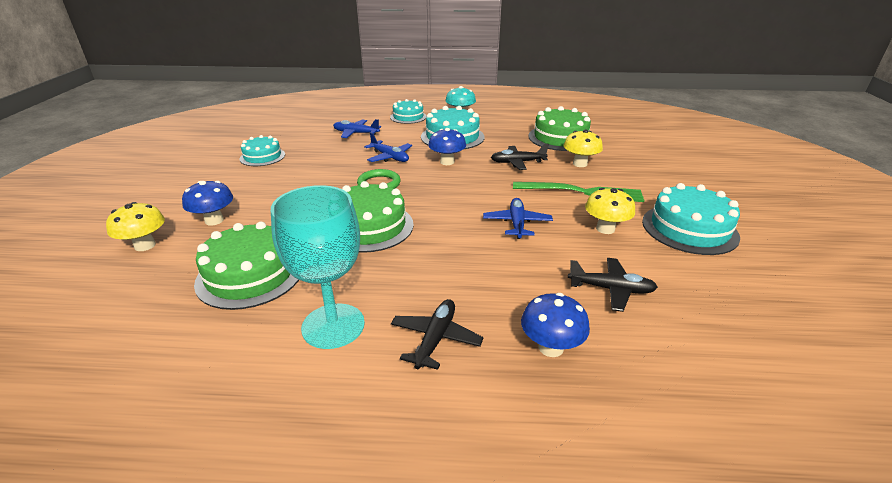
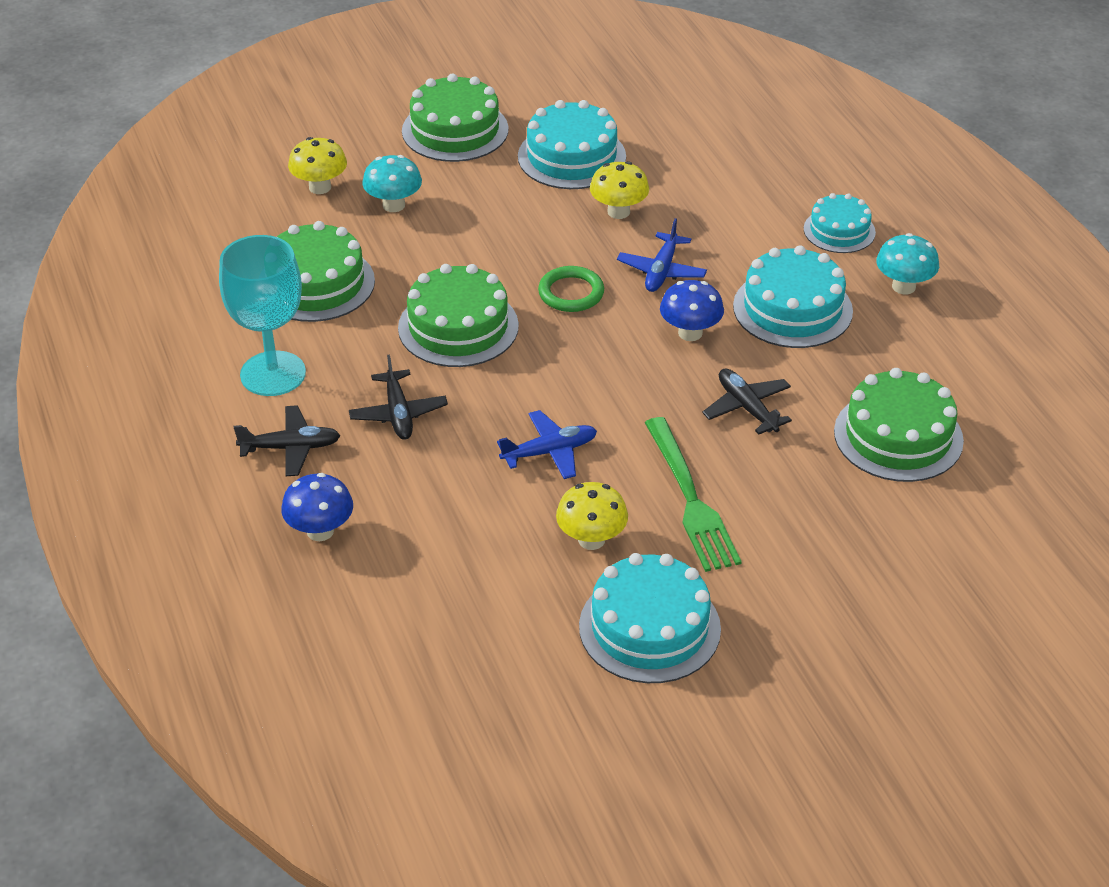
camera: 65 degrees right, 10 degrees up
(178, 182) = (455, 130): none -> green cake
(214, 220) = (393, 205): blue mushroom -> turquoise mushroom
(262, 157) = (571, 157): turquoise cake -> turquoise cake, size x1.59
(355, 133) = (720, 203): blue plane -> none
(580, 164) = (797, 480): yellow mushroom -> yellow mushroom (618, 212)
(611, 289) = (448, 563): black plane -> black plane (398, 413)

